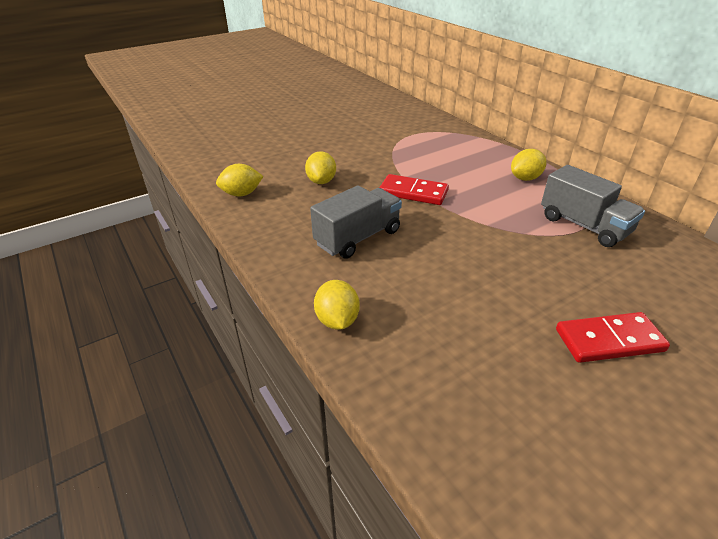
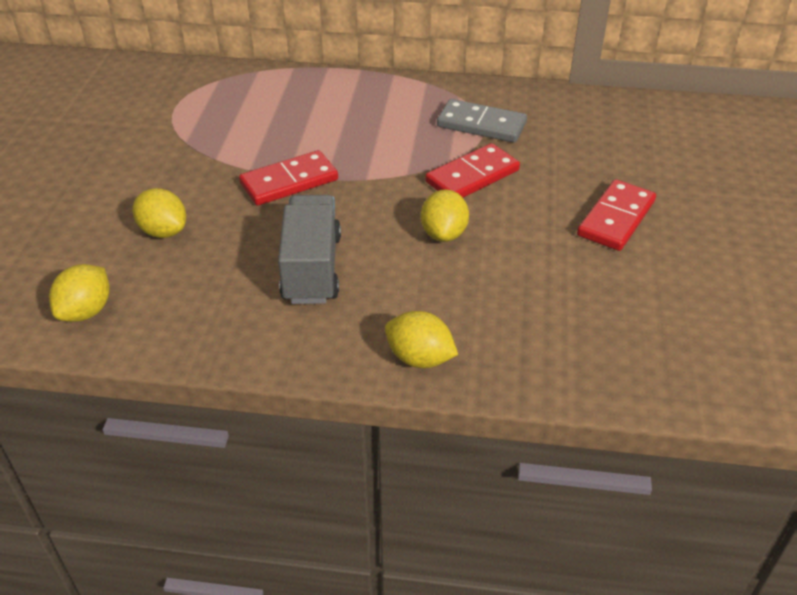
camera: 50 degrees left, 5 degrees up
(525, 178) = (371, 100): yellow lemon -> yellow lemon (444, 234)
(530, 249) = (472, 176): none -> red domino
(583, 225) = (481, 125): grey truck -> grey domino

